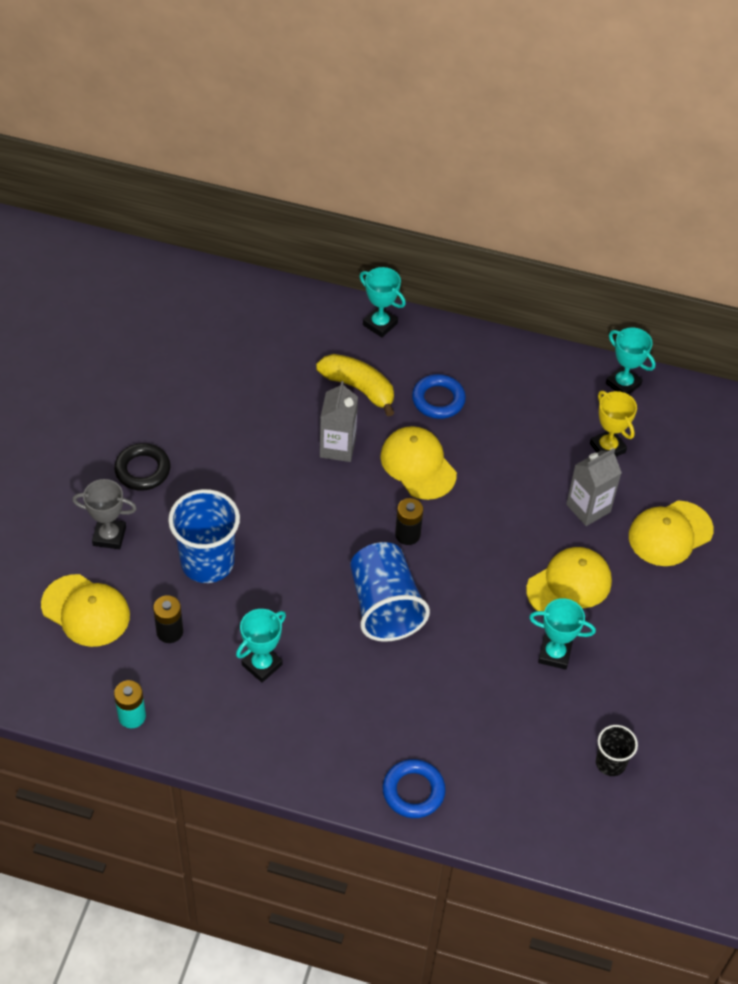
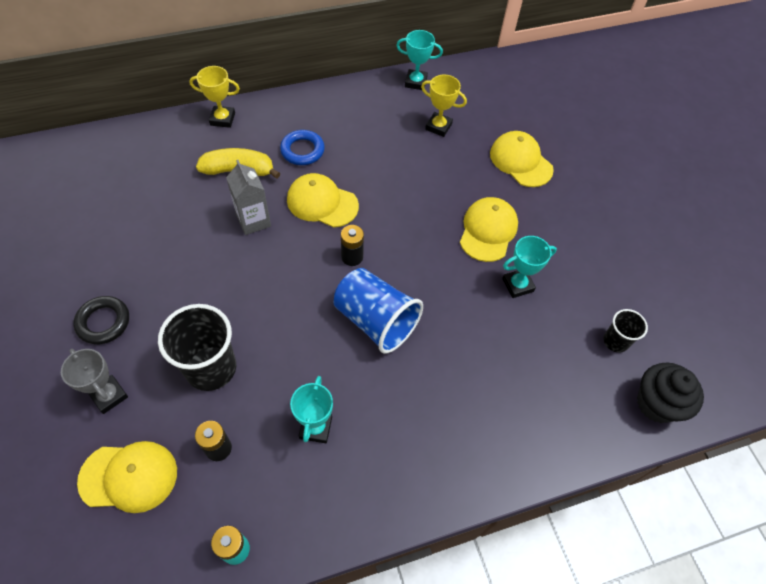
camera: 35 degrees left, 5 degrees up
(109, 536) = (109, 395): grey trophy -> grey trophy turned 75 degrees clockwise
(207, 562) = (211, 368): blue cup -> black cup
(380, 324) = (222, 119): turquoise trophy -> yellow trophy
(413, 791) = (507, 456): blue ring -> none
(588, 508) = (458, 172): grey carton -> none
(600, 839) = (656, 404): none -> black cupcake
(670, 533) = (520, 161): yellow cap -> yellow cap turned 120 degrees clockwise

